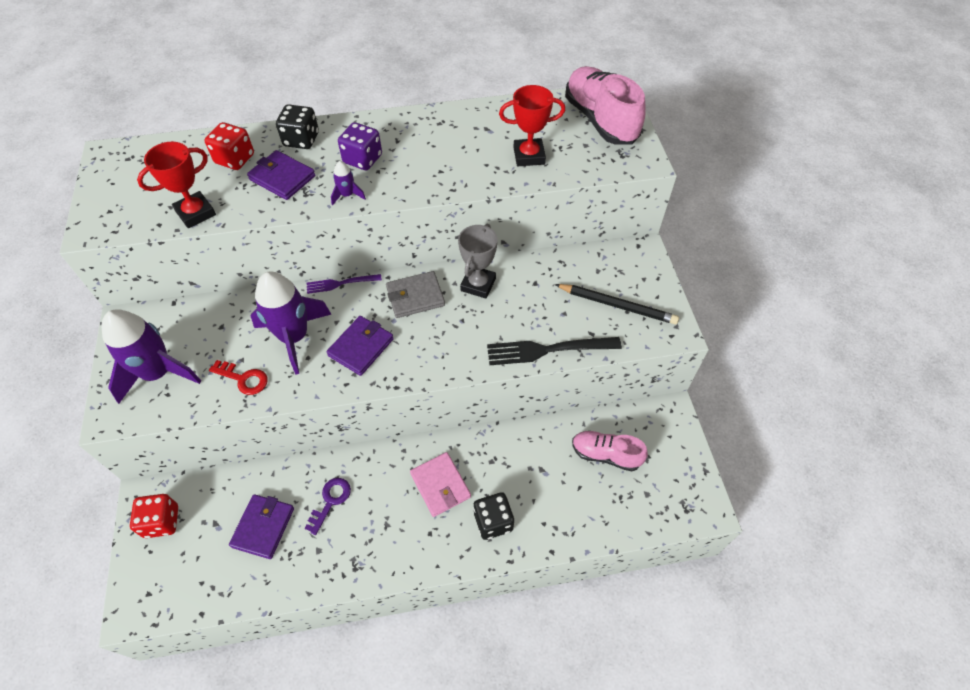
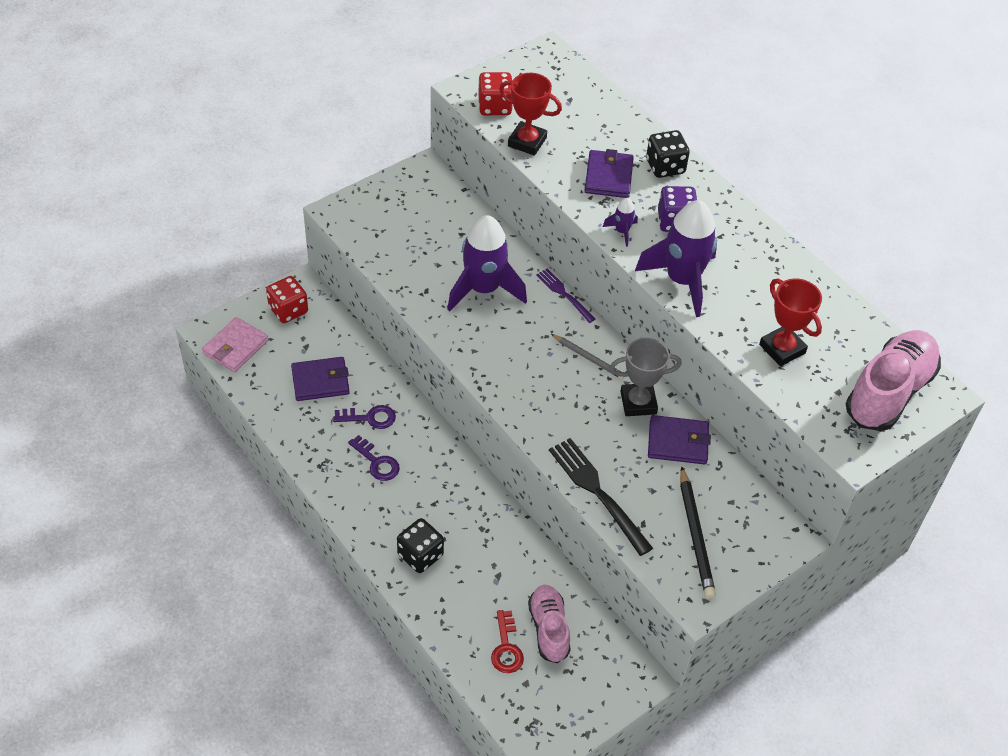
camera: 60 degrees right, 5 degrees down
(158, 373) = (391, 218): purple rocket -> purple rocket (682, 280)
(235, 159) = (606, 134): red dice -> red dice (495, 106)
(243, 379) = (421, 276): red key -> red key (506, 647)
(361, 347) = (504, 342): purple wallet -> purple wallet (677, 442)
(380, 516) = (377, 462): none -> purple key
(415, 296) = (588, 358): grey wallet -> grey pencil
(440, 485) = (432, 496): pink wallet -> pink wallet (235, 347)

